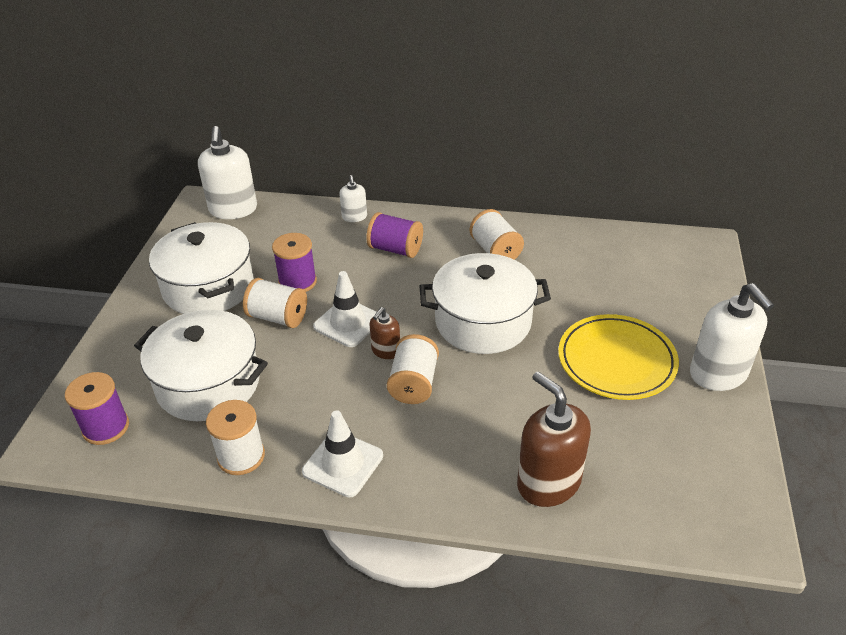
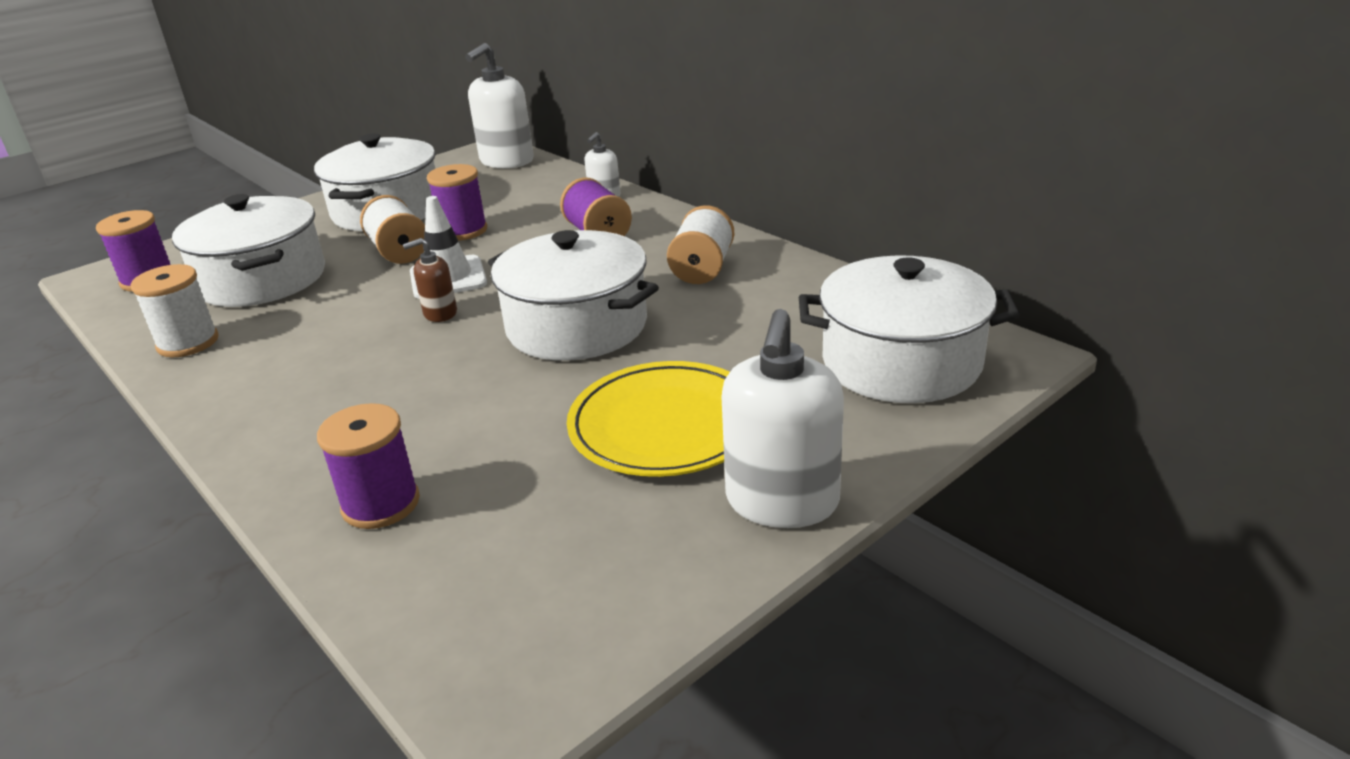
camera: 40 degrees right, 10 degrees down
(343, 464) = (244, 387): white traffic cone -> none
(413, 383) = (416, 351): white spool -> none
(548, 482) = (381, 504): brown soap dispenser -> purple spool
(669, 271) = (901, 362): none -> white pot

